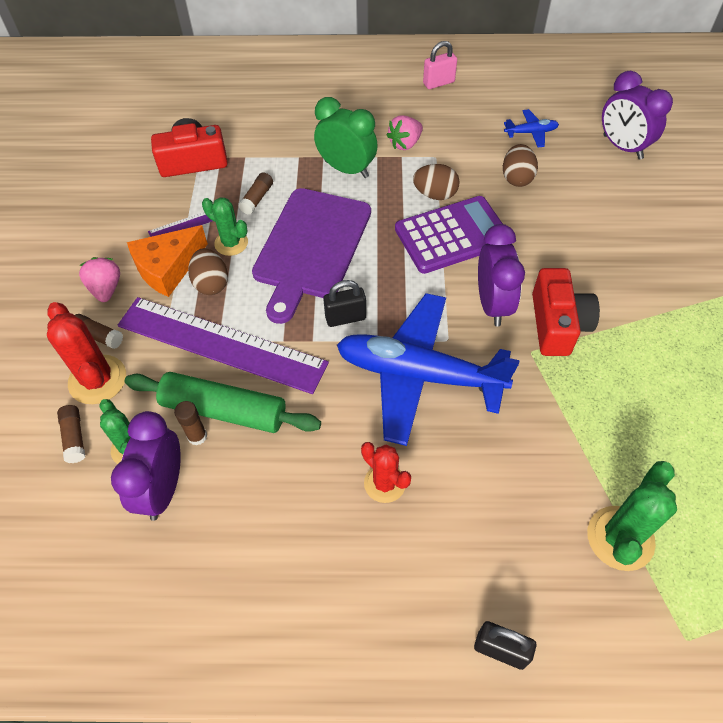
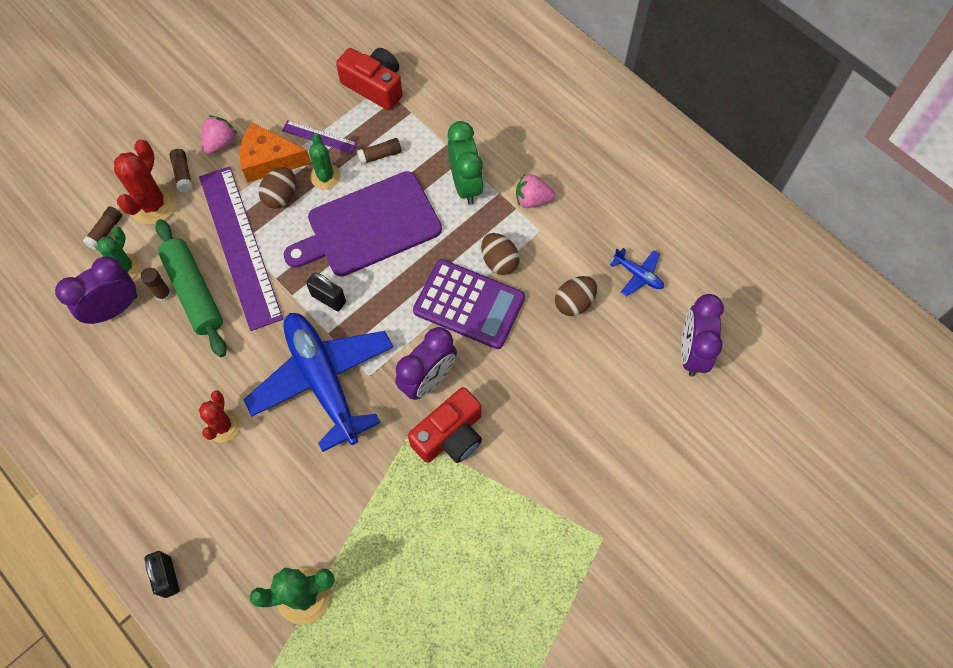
camera: 45 degrees right, 10 degrees up
(438, 83) = (627, 167): pink padlock -> none

